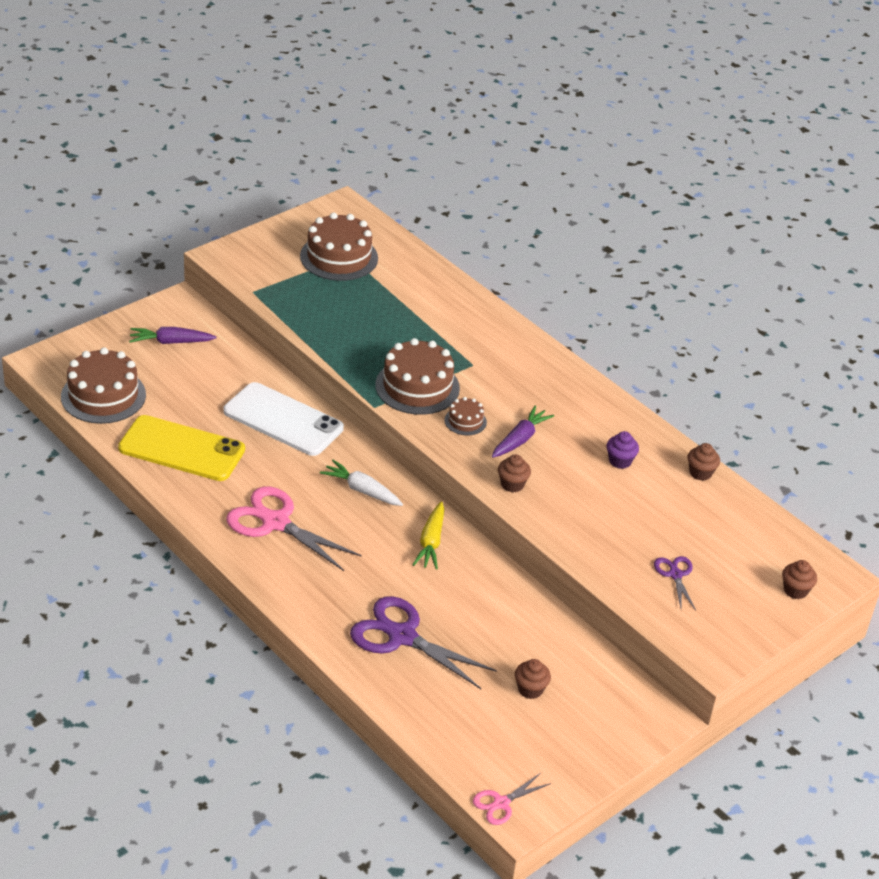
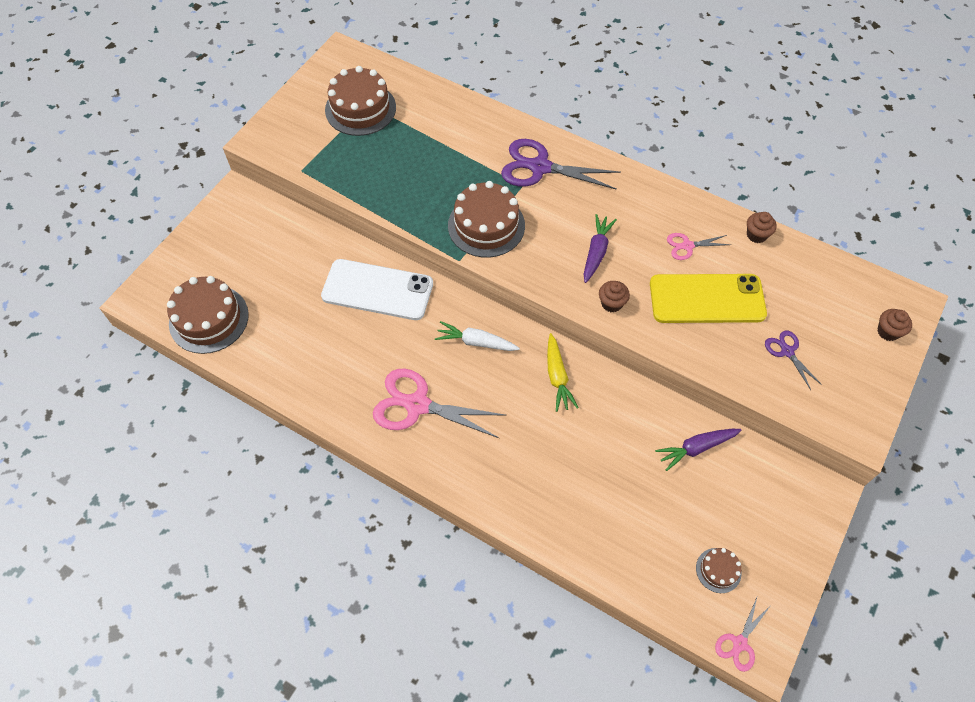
camera: 15 degrees left, 20 degrees up
(171, 342) = (246, 239): purple carrot -> purple carrot (696, 448)
(182, 449) = (302, 353): yellow phone -> yellow phone (707, 299)
(402, 636) = (577, 490): purple scissors -> purple scissors (540, 167)
(465, 421) = (542, 248): brown cake -> brown cake (718, 570)
(530, 689) = (708, 505): brown cupcake -> none
(620, 461) = (687, 246): purple cupcake -> pink scissors

